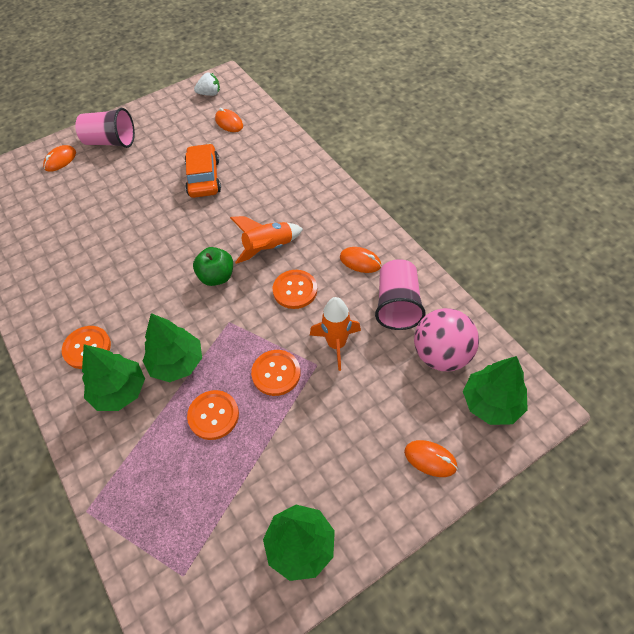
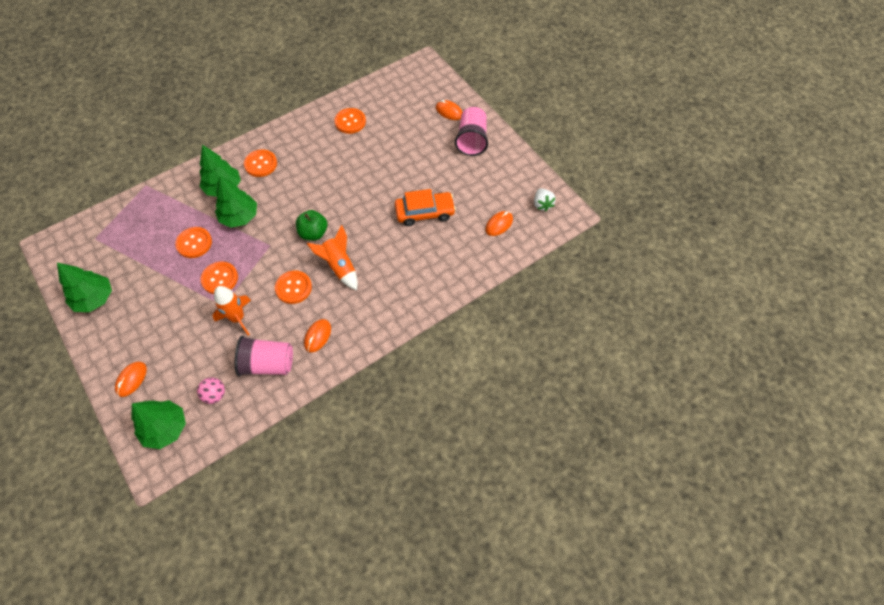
camera: 85 degrees right, 5 degrees up
(42, 252) = (350, 122): none -> orange button
(441, 355) = (215, 395): pink ball -> pink ball, size x0.52

